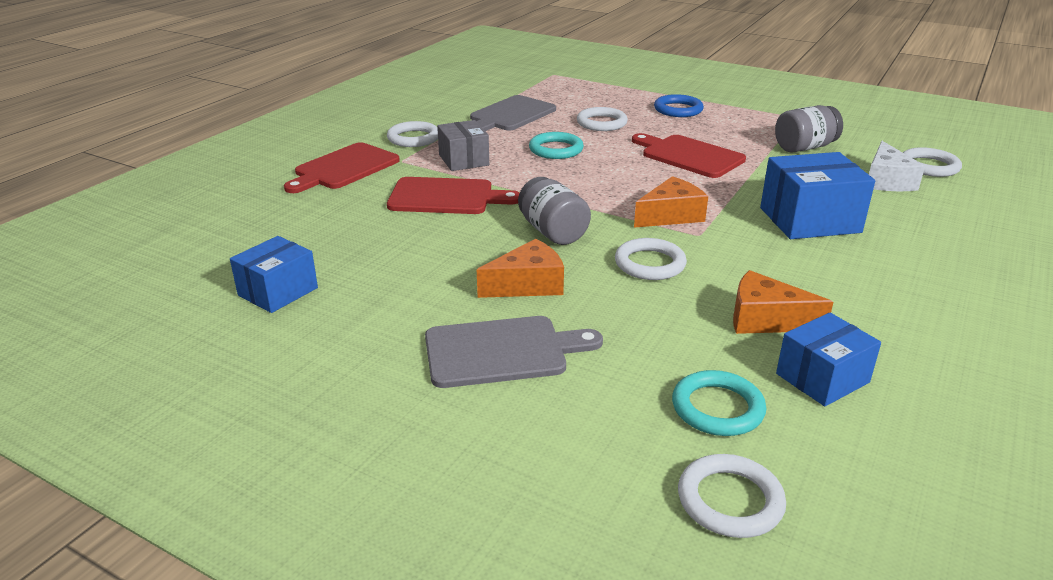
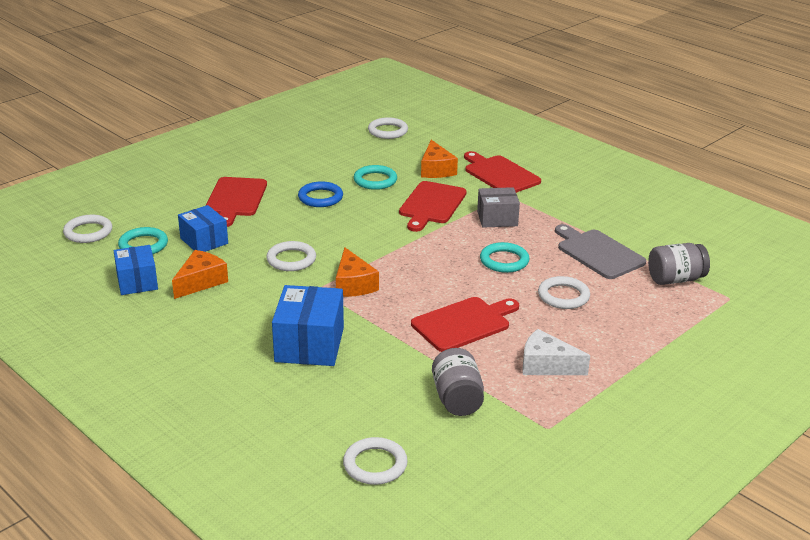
camera: 105 degrees right, 0 degrees up
(278, 291) = (336, 149): blue box -> blue box (204, 241)
(387, 242) = (375, 180): none -> turquoise ring
(413, 138) = (552, 204): white ring -> white ring (388, 131)
(502, 351) = (235, 199): grey cutting board -> red cutting board
(528, 285) = (295, 215): orange cheese -> orange cheese (436, 169)
(553, 232) = (356, 234): grey jar -> grey jar (675, 279)
(678, 110) = (592, 351): blue ring -> blue ring (320, 197)
(886, 181) = (357, 419): white cheese -> white cheese (546, 365)

